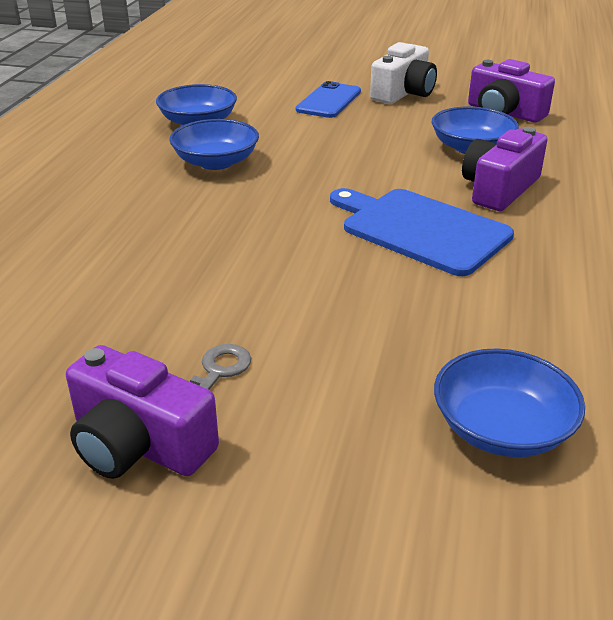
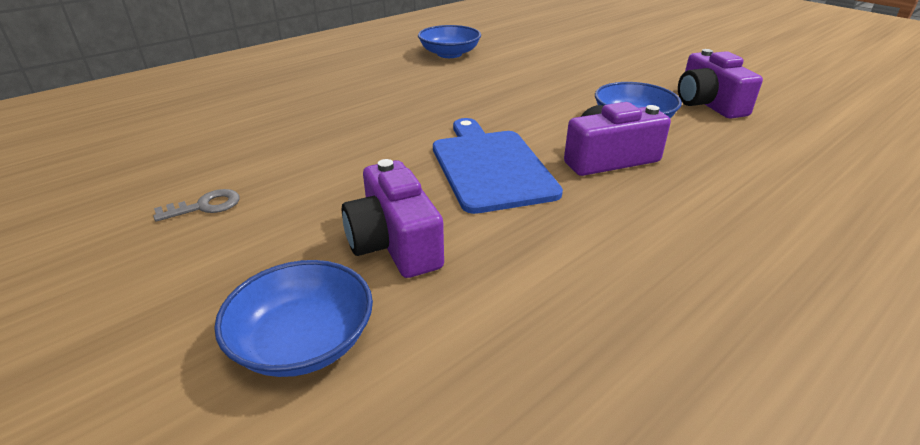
camera: 35 degrees right, 0 degrees up
(139, 444) = (97, 228): purple camera -> purple camera (394, 243)
(216, 162) = (421, 80): blue bowl -> none
(329, 101) = (564, 61): blue phone -> none
(403, 93) = (635, 69): white camera -> none

